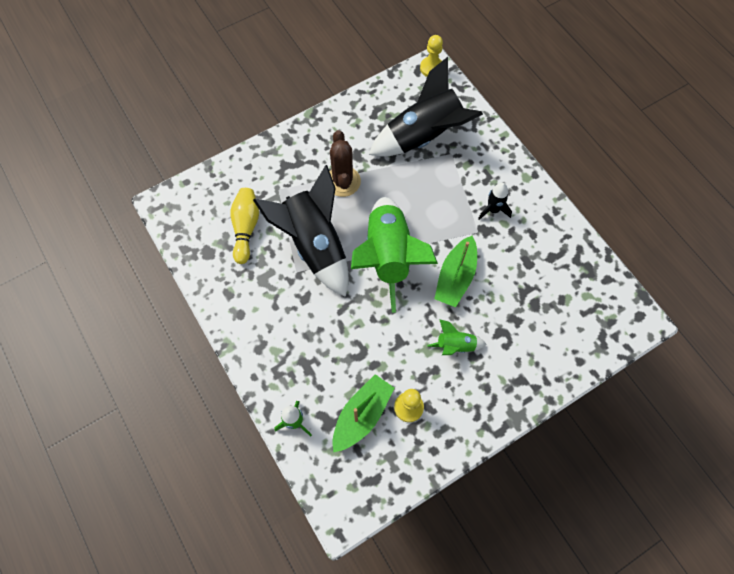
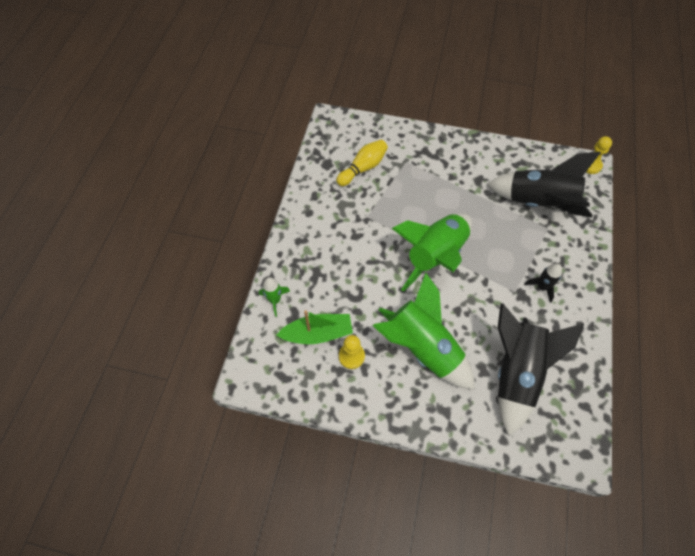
camera: 45 degrees right, 5 degrees down
(315, 245) = (394, 211): black rocket -> black rocket (516, 373)
(343, 181) = (452, 188): brown cactus -> none
(455, 277) = (468, 306): green boat -> none
(455, 345) = (422, 348): green rocket -> green rocket, size x2.26

